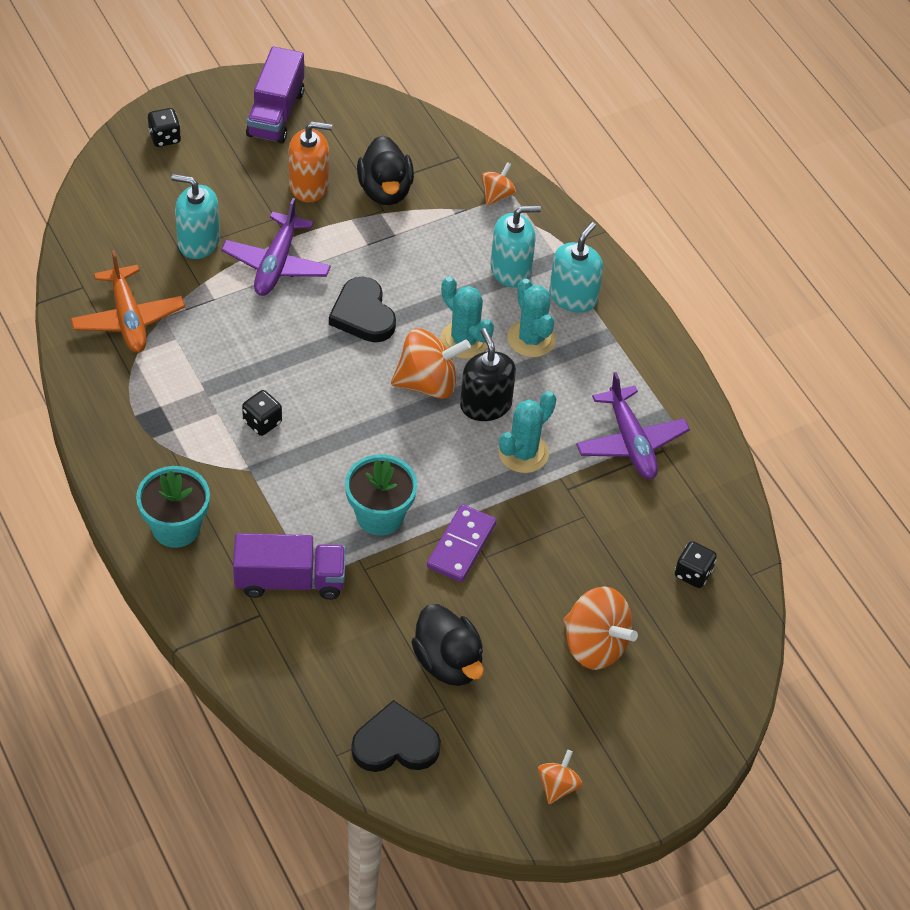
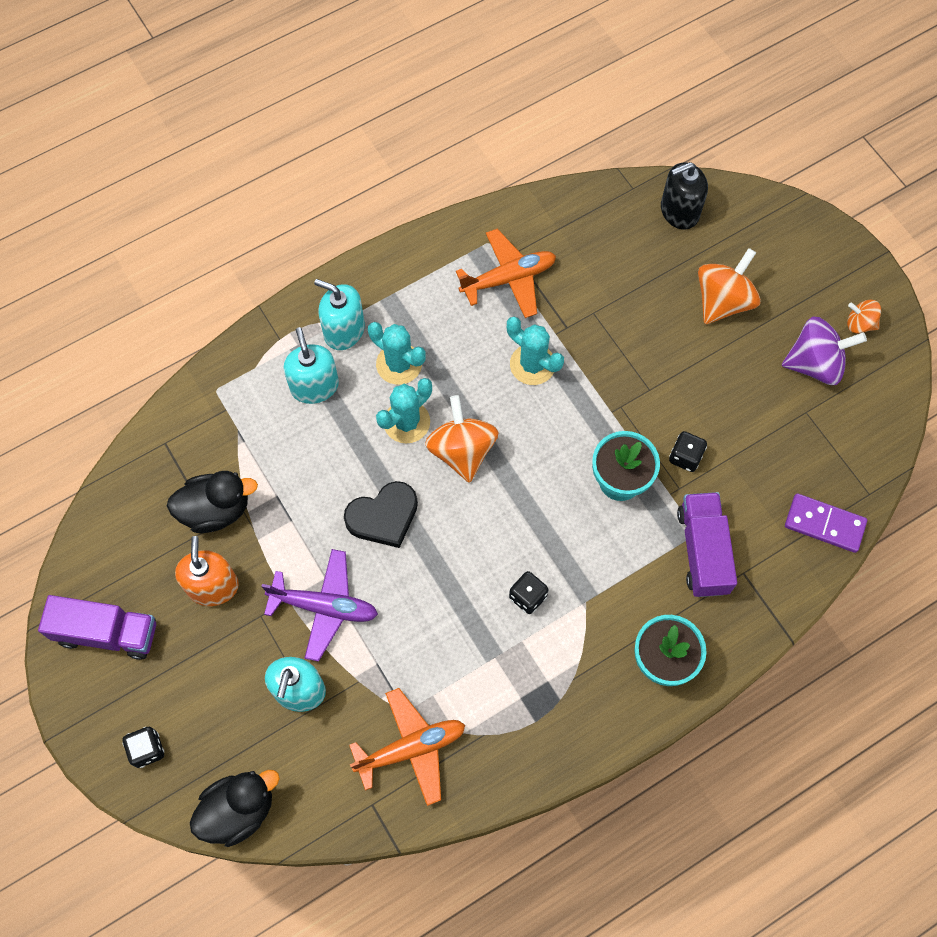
camera: 90 degrees left, 15 degrees up
(395, 744) = (849, 448): black heart -> none
(448, 662) = (762, 412): black duck -> black duck (239, 810)
(461, 545) = (641, 410): purple domino -> purple domino (824, 524)
(485, 405) = (482, 399): black soap dispenser -> black soap dispenser (679, 211)
(497, 195) = (216, 404): orange spinning top -> none
(507, 727) = (815, 364): none -> purple spinning top
(531, 339) = (399, 364): turquoise cactus -> turquoise cactus turned 60 degrees clockwise
(630, 442) = (508, 279): purple plane -> orange plane
(693, 573) = (639, 230): black dice -> black dice (685, 457)

